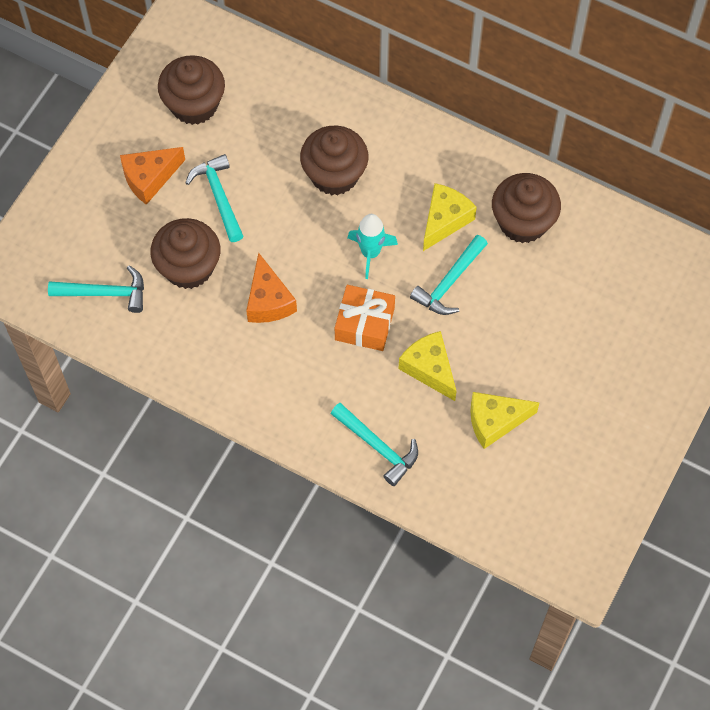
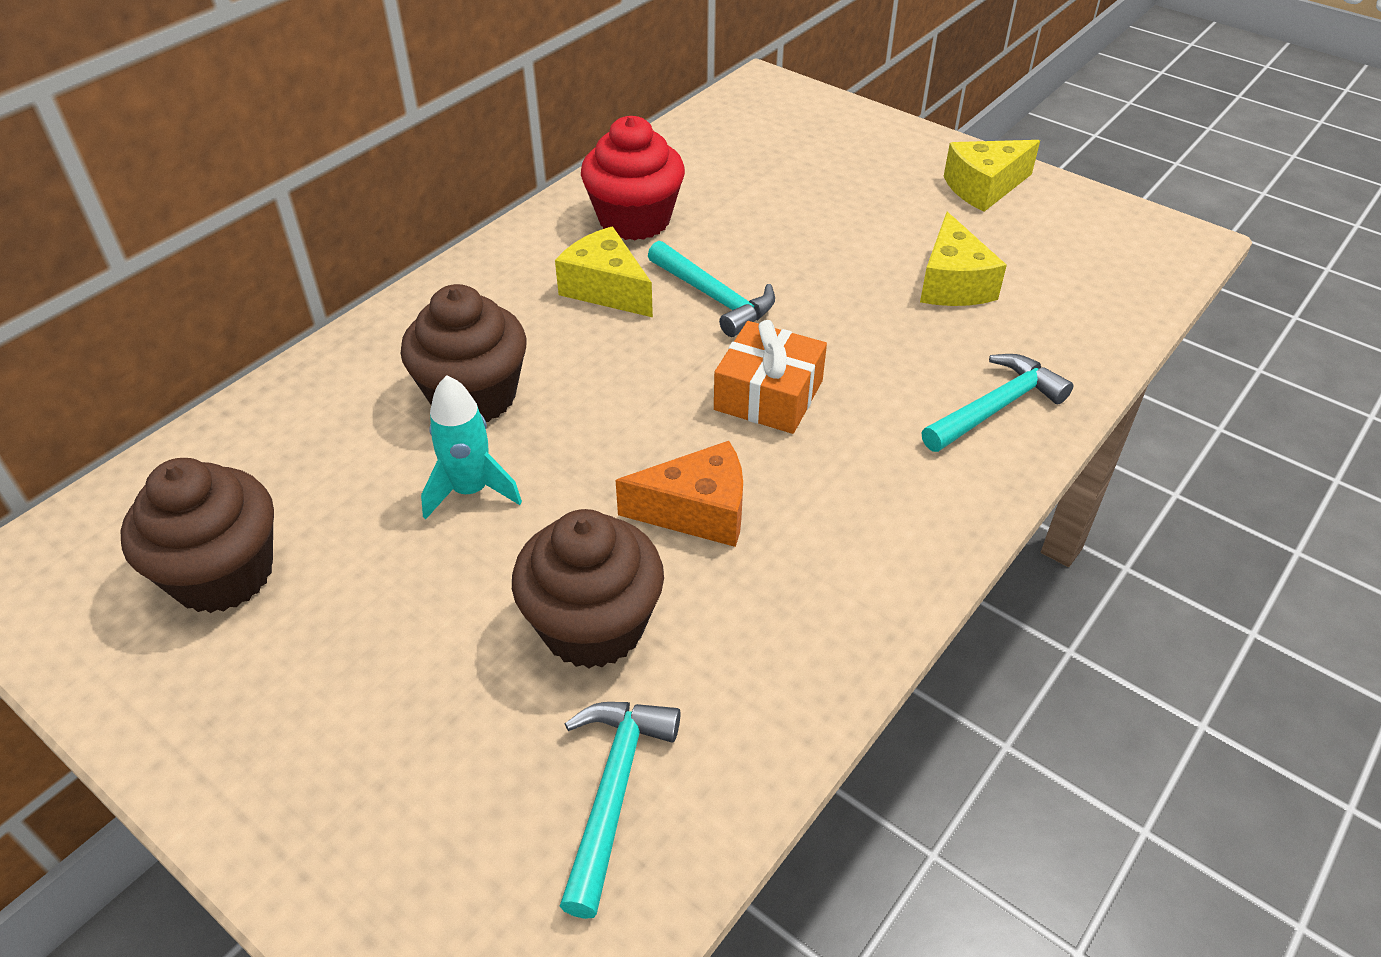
camera: 80 degrees left, 20 degrees down
(149, 178) = (357, 671): orange cheese -> none
(219, 197) = (451, 558): turquoise hammer -> none
(370, 253) = (638, 373): turquoise rocket -> turquoise rocket (470, 490)
(429, 369) = (860, 335): yellow cheese -> yellow cheese (984, 187)
(523, 222) = (634, 220): brown cupcake -> red cupcake

